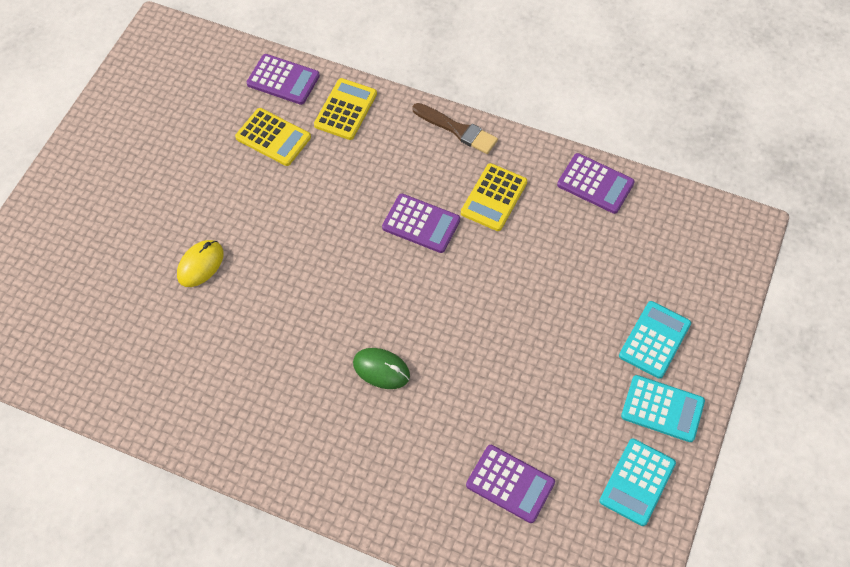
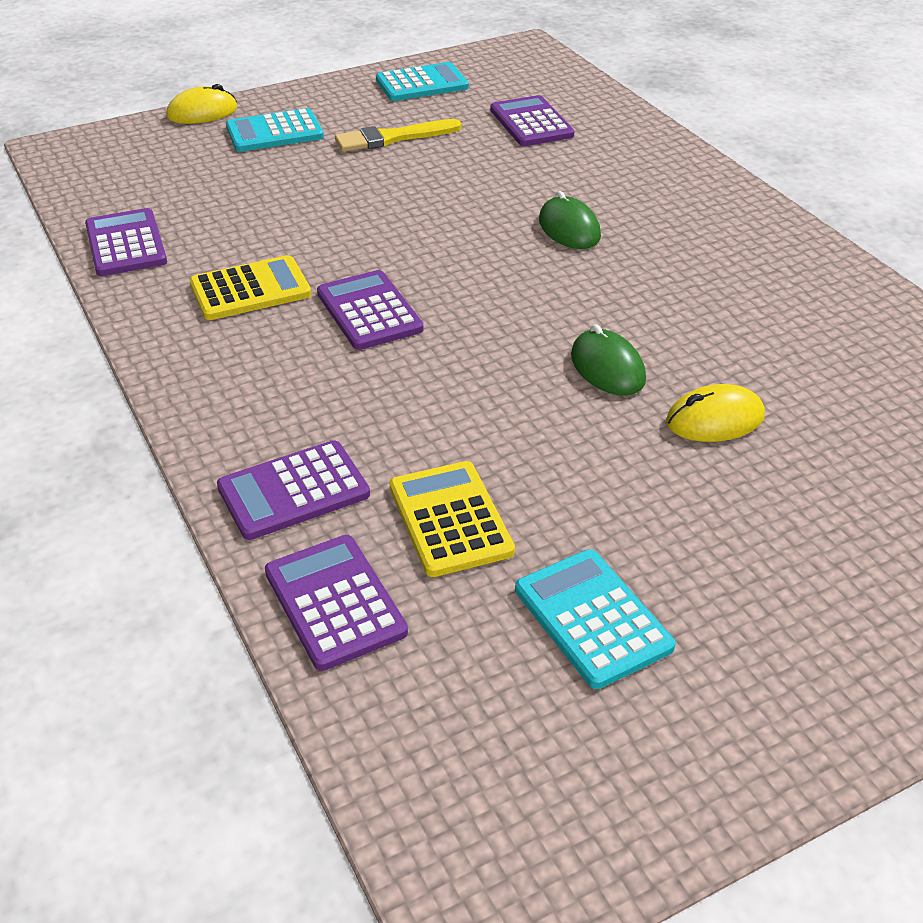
camera: 140 degrees left, 20 degrees down
(273, 265) = (607, 368): none -> green mouse
(345, 109) = (293, 491): yellow calculator -> purple calculator
(457, 130) = (183, 375): brown brush -> none
(578, 390) = (392, 138): none -> yellow brush
(662, 409) = (338, 102): turquoise calculator -> turquoise calculator (592, 618)
(726, 327) = (202, 112): none -> yellow mouse

